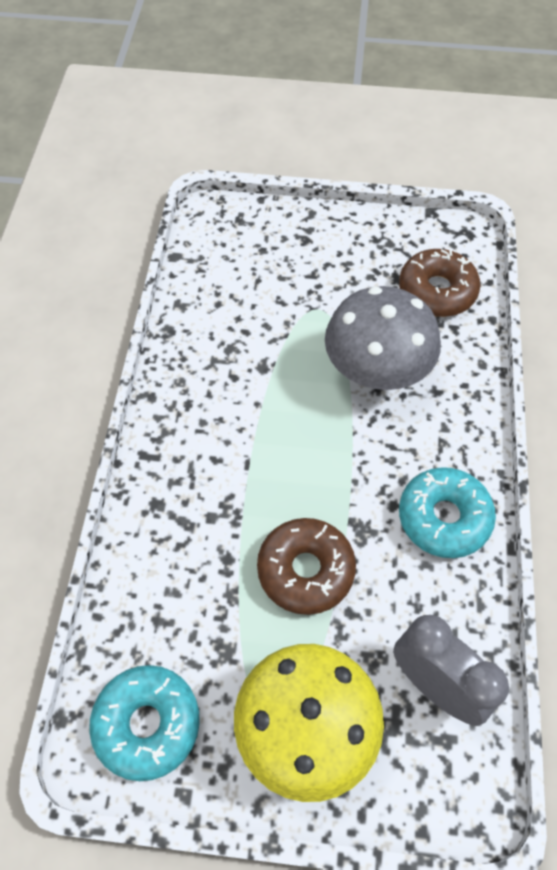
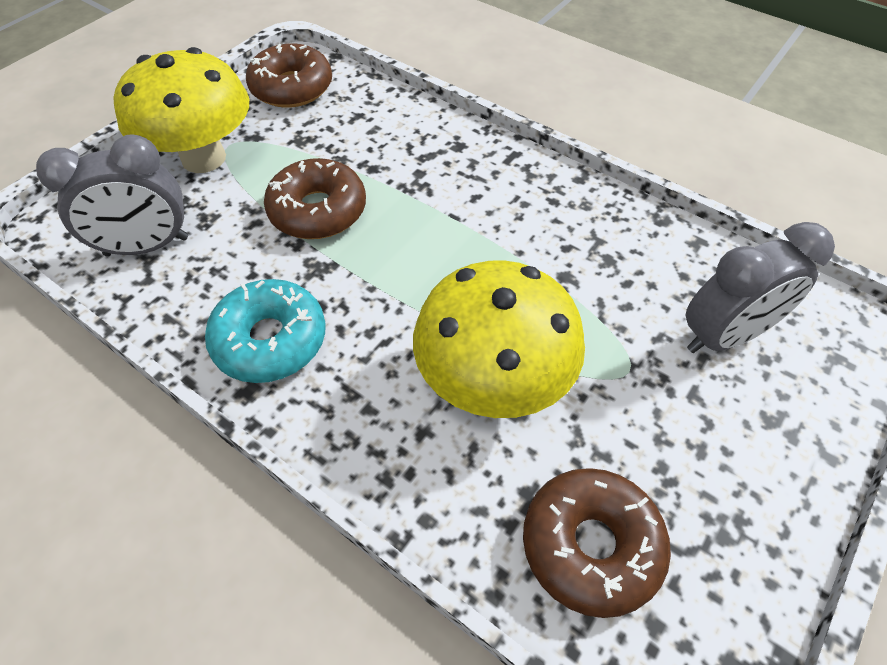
camera: 120 degrees right, 5 degrees down
(147, 724) = (292, 88): turquoise donut -> brown donut
(258, 271) = (724, 336): none -> grey clock
(376, 372) = (493, 381): grey mushroom -> yellow mushroom

